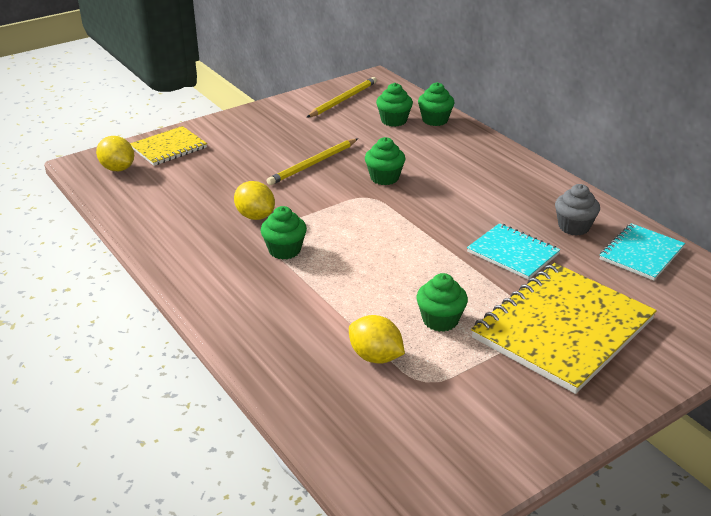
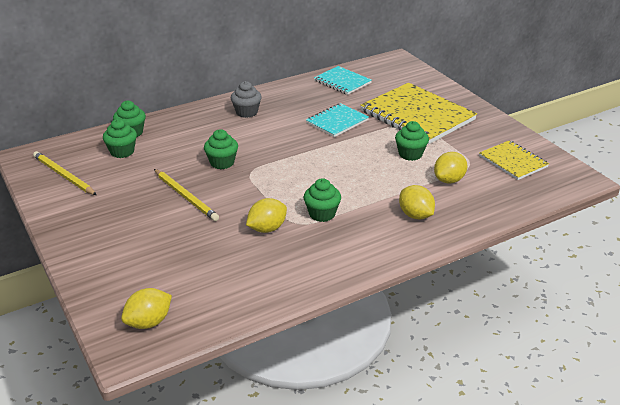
camera: 85 degrees left, 0 degrees up
(169, 148) = (115, 287): yellow notebook -> yellow notebook (513, 162)
(284, 323) = (415, 215): none -> yellow lemon
(574, 227) = (309, 97): grey cupcake -> grey cupcake (246, 112)

